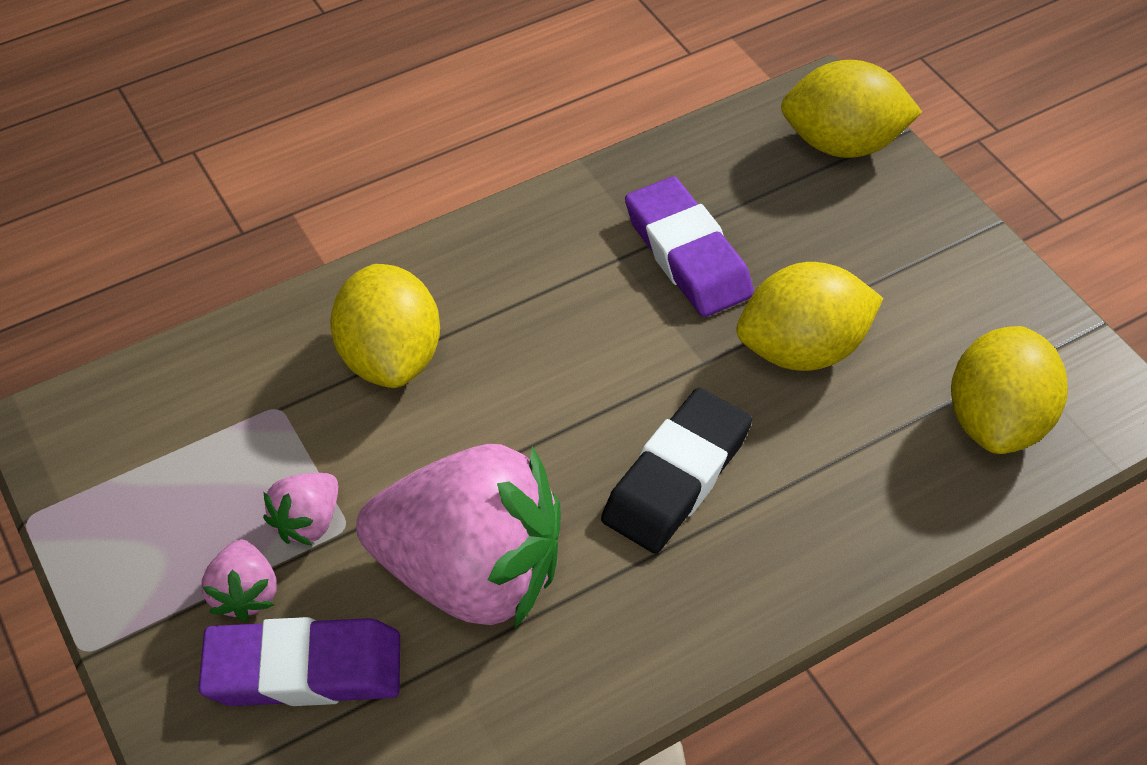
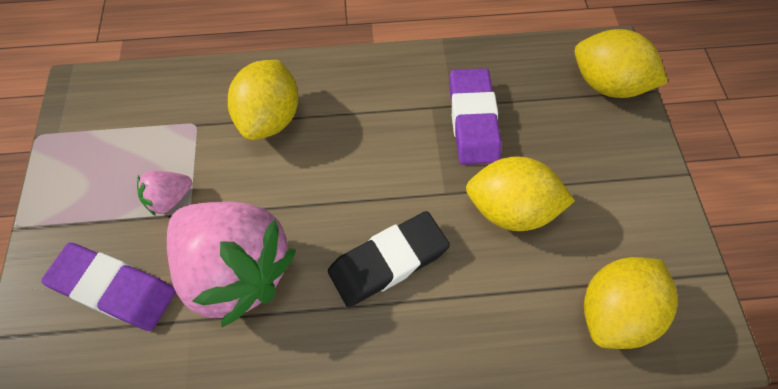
camera: 25 degrees right, 10 degrees up
(245, 594) = (112, 228): pink strawberry -> none

